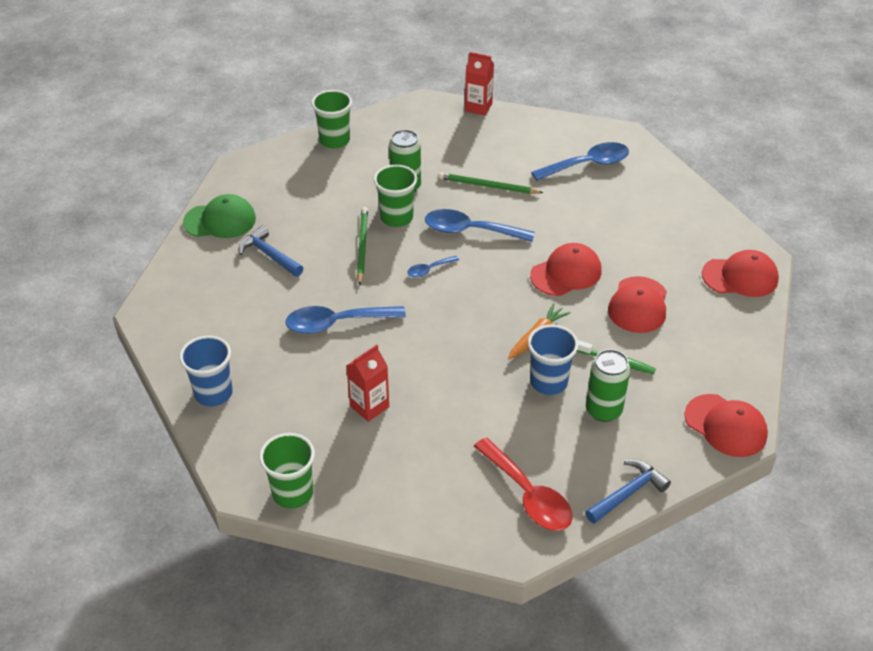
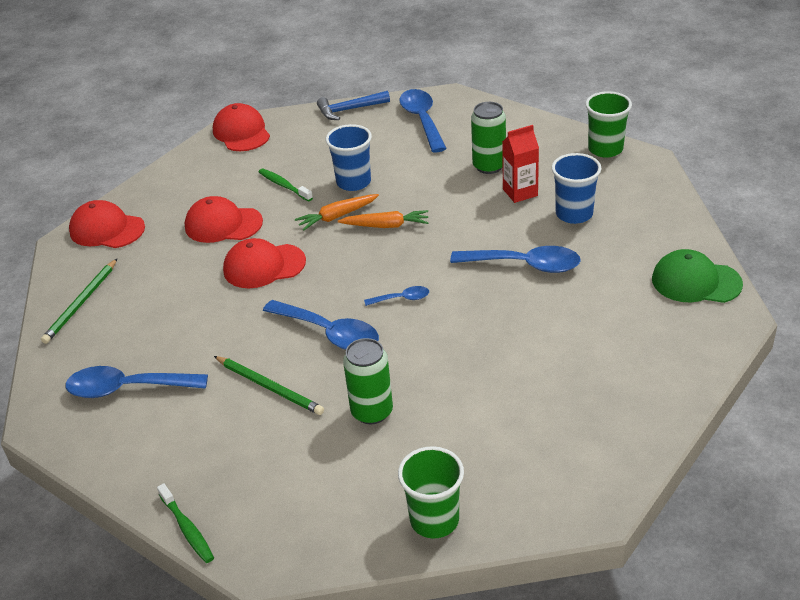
camera: 155 degrees left, 5 degrees down
(213, 393) = (665, 227): blue cup -> blue cup (574, 214)
(220, 220) = (635, 418): green cap -> green cap (696, 282)
(269, 255) = (579, 355): blue hammer -> none
(362, 246) = (464, 341): green pencil -> green pencil (81, 303)
(396, 217) = (406, 369): green cup -> none
(478, 107) = (187, 529): red carton -> green toothbrush
(483, 337) = (386, 225): none -> orange carrot
(527, 494) = (422, 120): red spoon -> blue spoon
(603, 410) = (325, 156): green can -> green can (489, 166)
(638, 305) = (223, 224): red cap -> red cap turned 120 degrees counterclockwise

